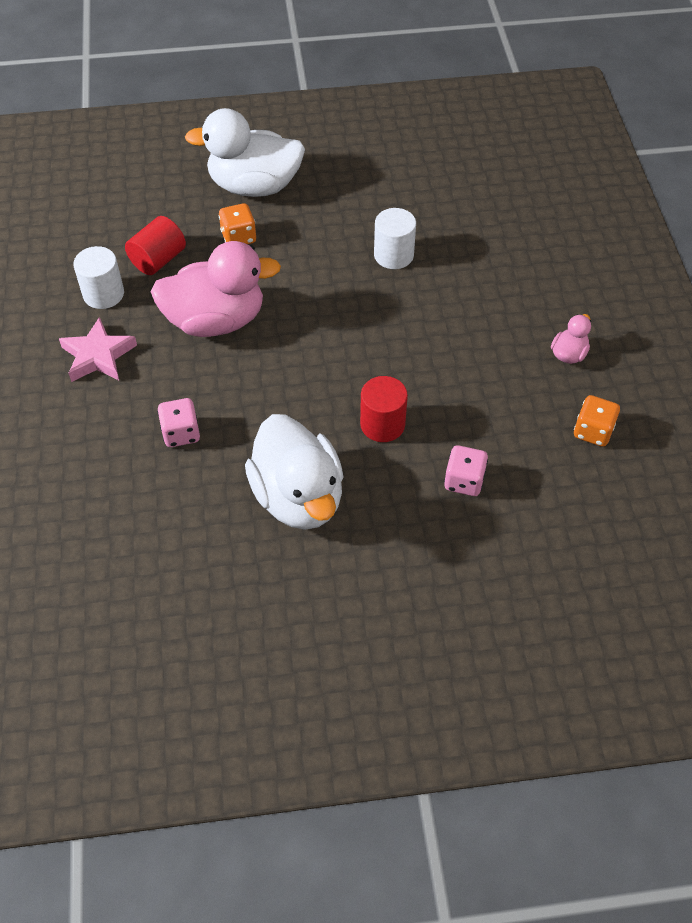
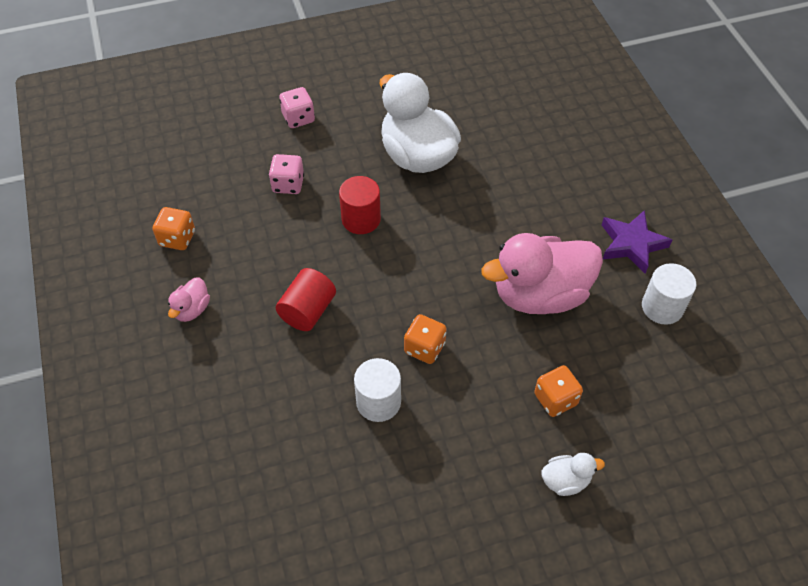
camera: 170 degrees right, 0 degrees up
(98, 356) = (632, 244): pink star -> purple star
(158, 260) = (628, 356): red cylinder -> red cylinder (308, 311)
(181, 433) = (527, 189): pink dice -> pink dice (298, 118)
(254, 186) = (565, 481): white duck -> white duck, size x0.44
(342, 290) = (424, 348): none -> orange dice

